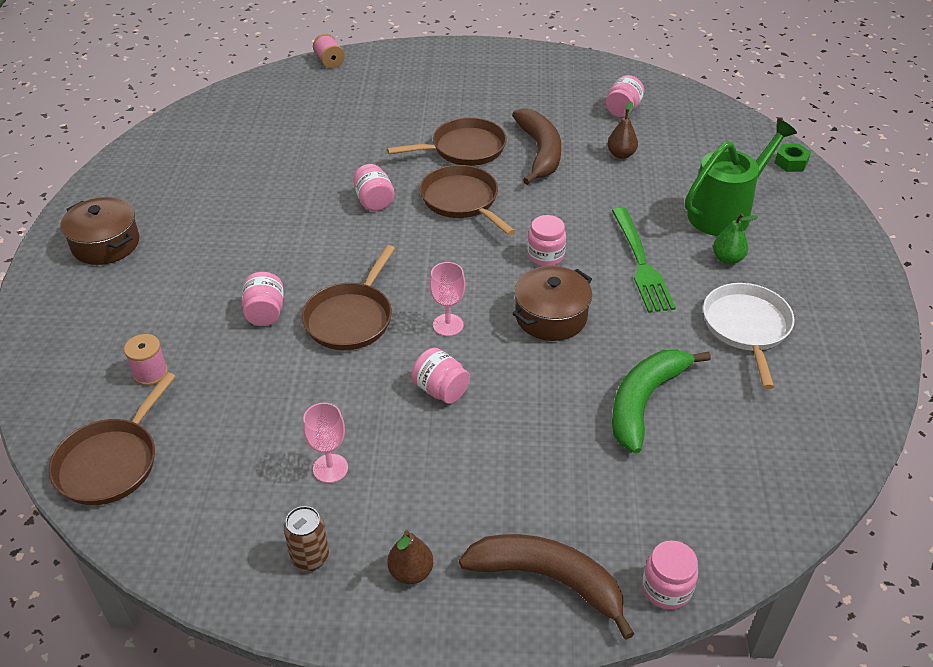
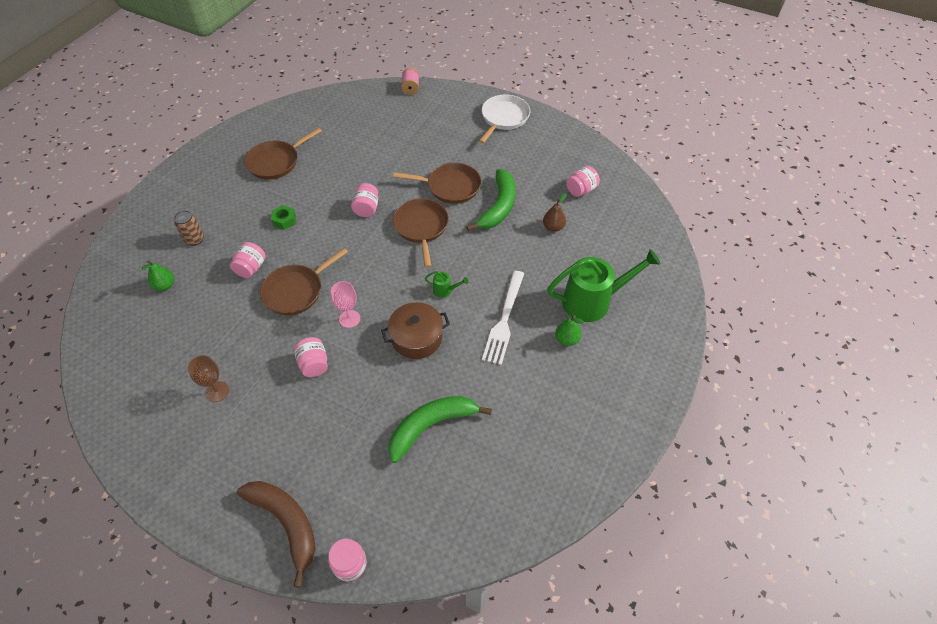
camera: 25 degrees right, 10 degrees up
(106, 244) = (196, 185): brown pot -> none
(111, 462) = (110, 337): brown pan -> brown pan (276, 162)
(150, 373) = (165, 285): pink spool -> green pear
(310, 557) = (169, 445): brown can -> brown can (194, 239)
(330, 468) = (217, 391): pink goblet -> brown goblet
(411, 572) = (215, 481): brown pear -> none
(540, 152) = (498, 207): brown banana -> green banana
(545, 256) = (445, 290): pink jar -> green watering can
(641, 264) = (504, 320): green fork -> white fork
(746, 327) = (540, 399): white pan -> white pan (504, 118)
(791, 162) = (673, 276): green nut -> green nut (284, 220)

